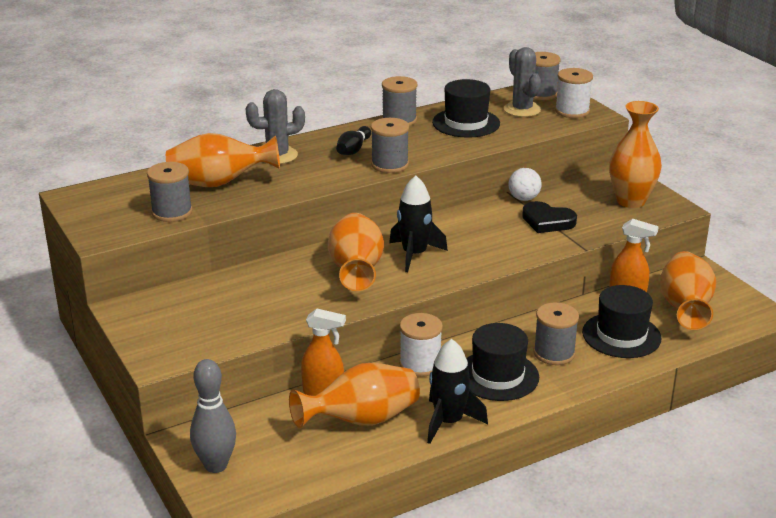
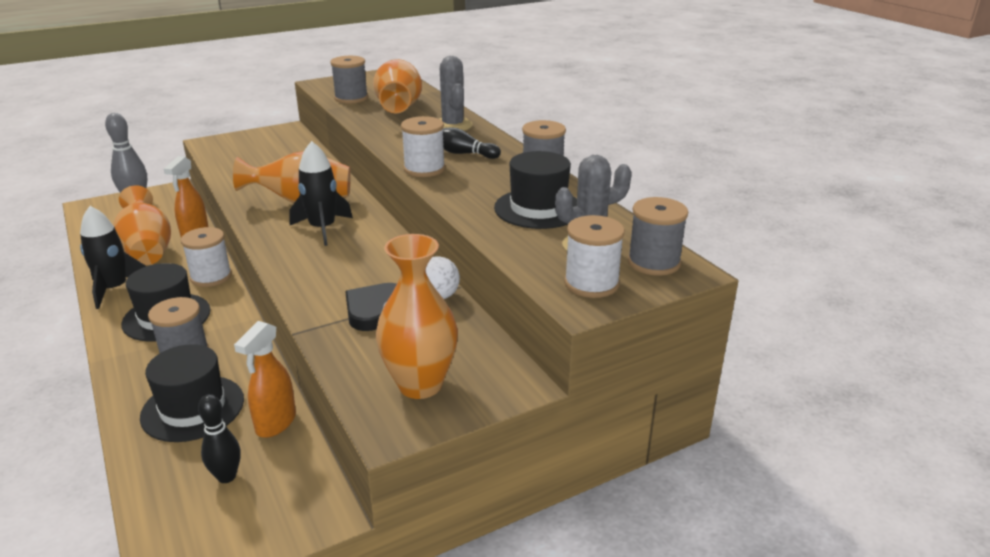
camera: 90 degrees right, 0 degrees up
(389, 165) = (424, 169): grey spool -> white spool
(685, 308) = (226, 476): orange vase -> black bowling pin

